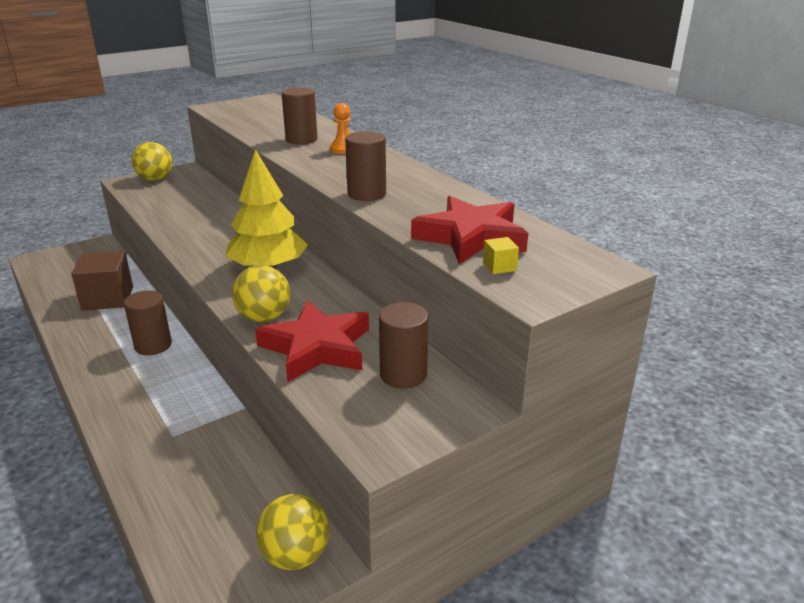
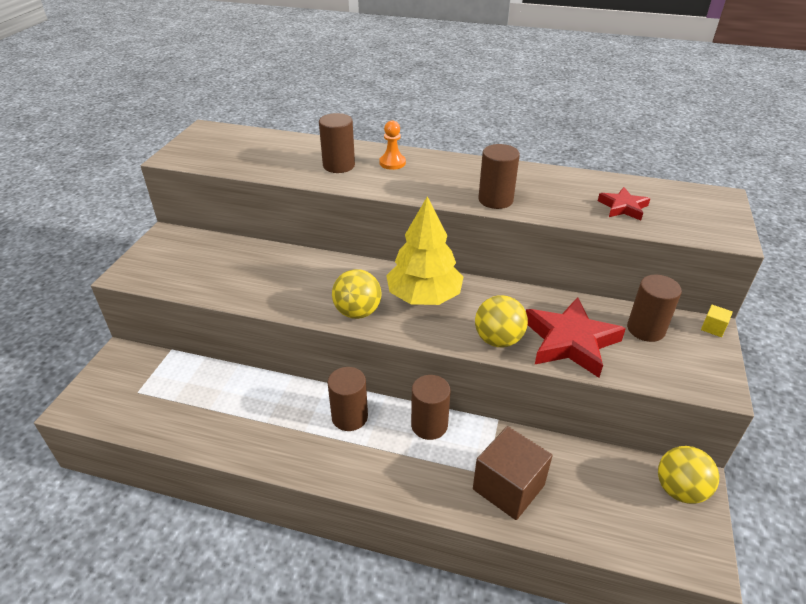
camera: 40 degrees left, 10 degrees up
(108, 298) = (232, 401): brown cube -> brown cube (508, 487)
(155, 179) = (155, 258): yellow ball -> yellow ball (357, 312)
(191, 381) = (429, 425): none -> brown cylinder
(471, 237) = (623, 207): red star -> red star, size x0.54
(499, 267) = (678, 223): yellow cube -> yellow cube (713, 328)

